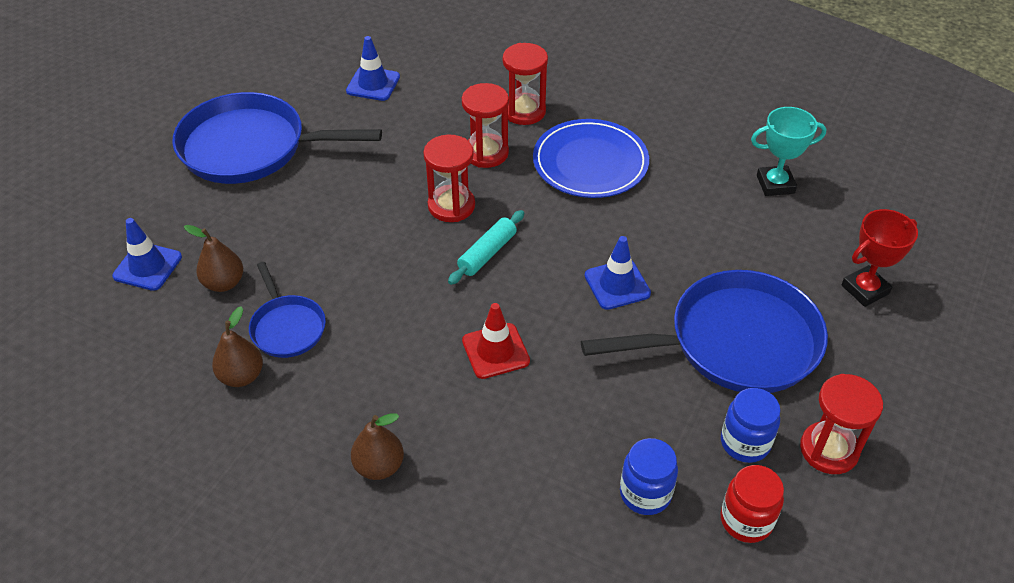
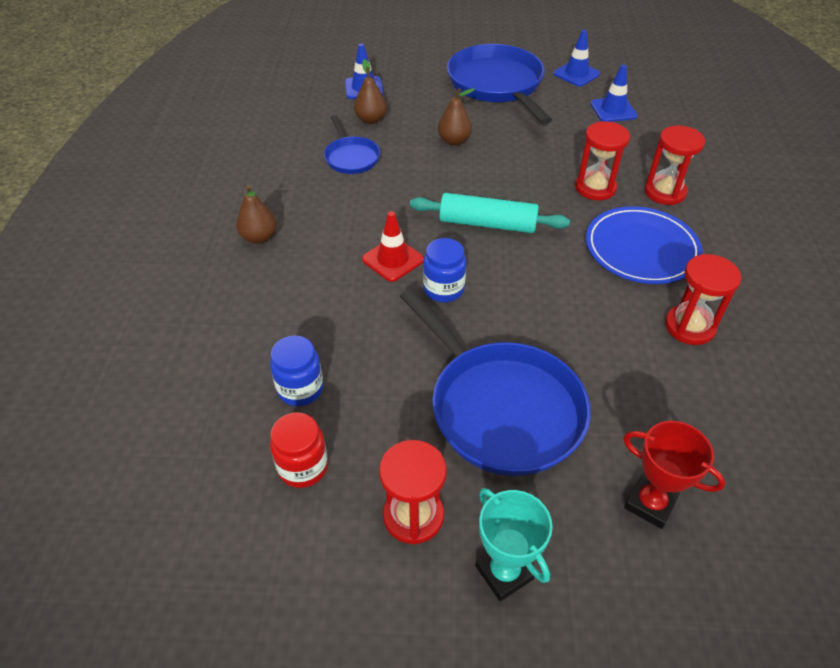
camera: 65 degrees right, 0 degrees up
(241, 376) = (300, 154): brown pear -> brown pear (454, 141)
(287, 327) = (351, 157): blue pan -> blue pan turned 60 degrees counterclockwise
(451, 206) = (521, 189): red hourglass -> red hourglass (689, 327)
(487, 253) = (487, 223): turquoise rolling pin -> turquoise rolling pin, size x1.52
(617, 284) = (511, 308): blue traffic cone -> blue traffic cone (576, 74)
(745, 443) = (387, 445): blue jar -> blue jar (443, 289)
(775, 184) = (739, 387): turquoise trophy -> turquoise trophy (504, 572)

